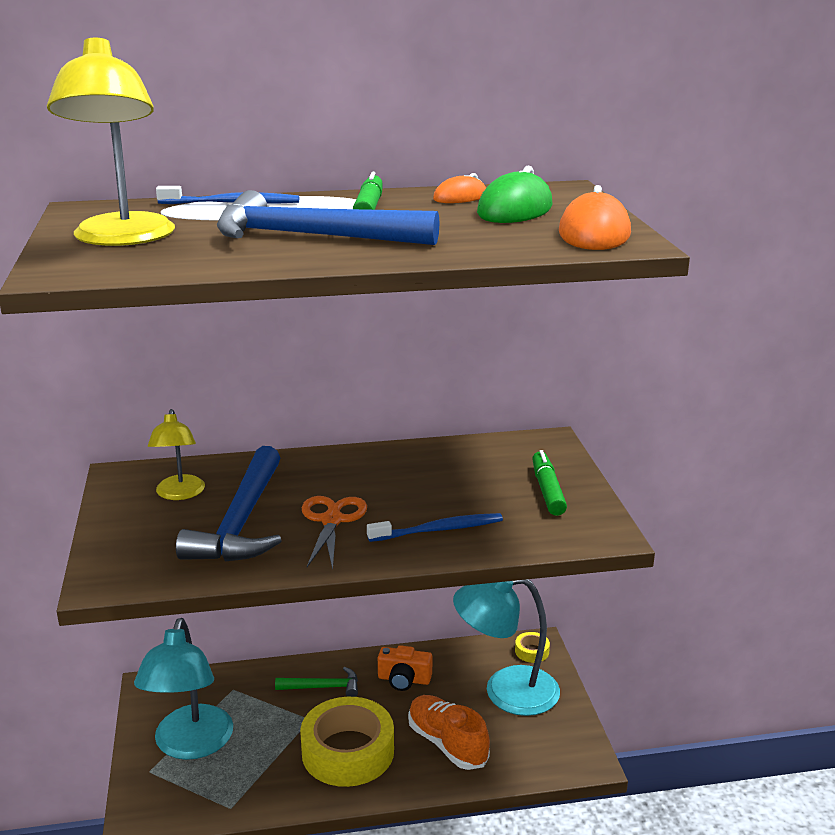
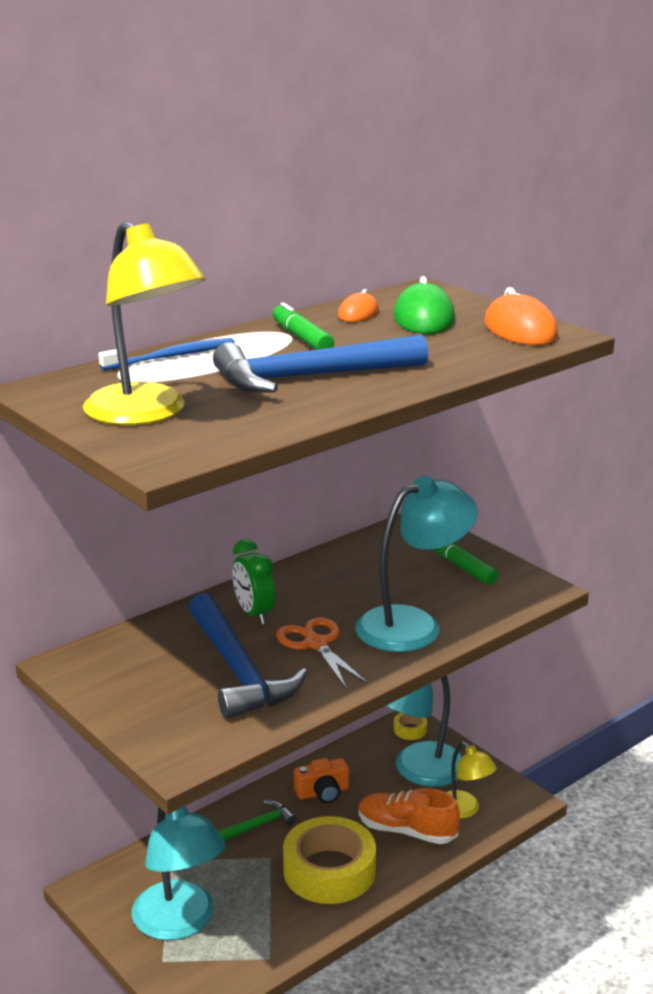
camera: 30 degrees left, 0 degrees up
(179, 494) = (147, 664): yellow lamp -> yellow lamp (464, 810)
(311, 479) = (254, 614): none -> green clock
(439, 530) = (413, 624): blue toothbrush -> turquoise lamp

